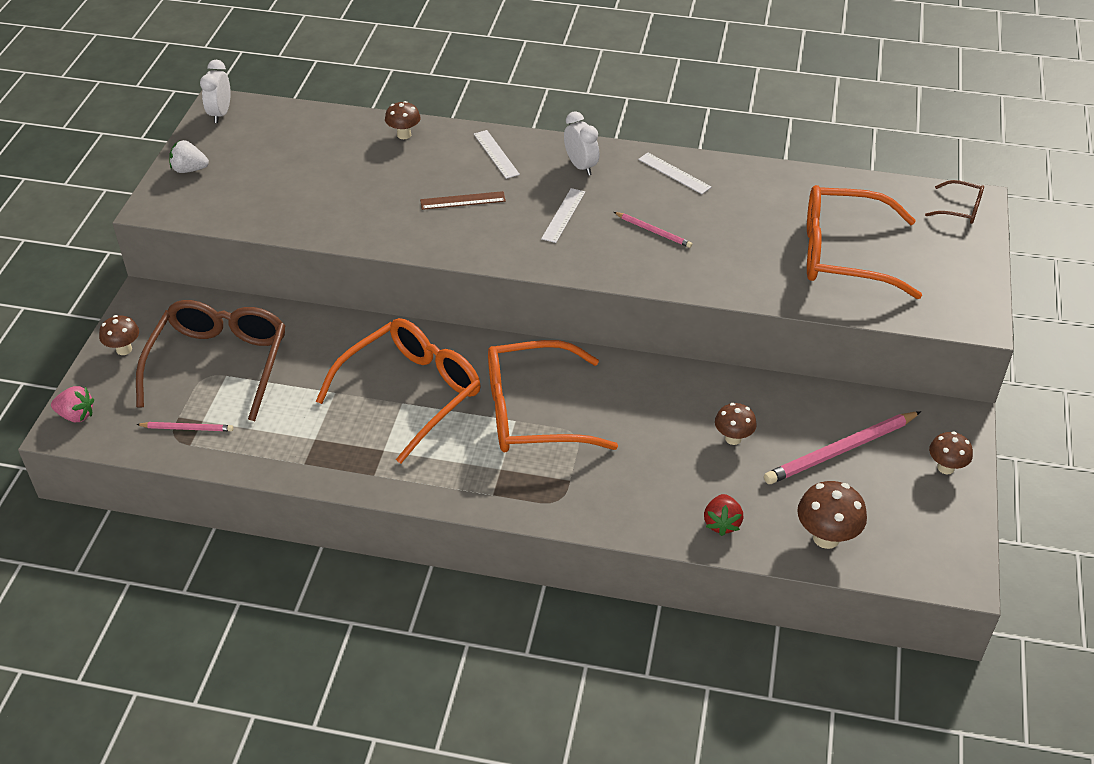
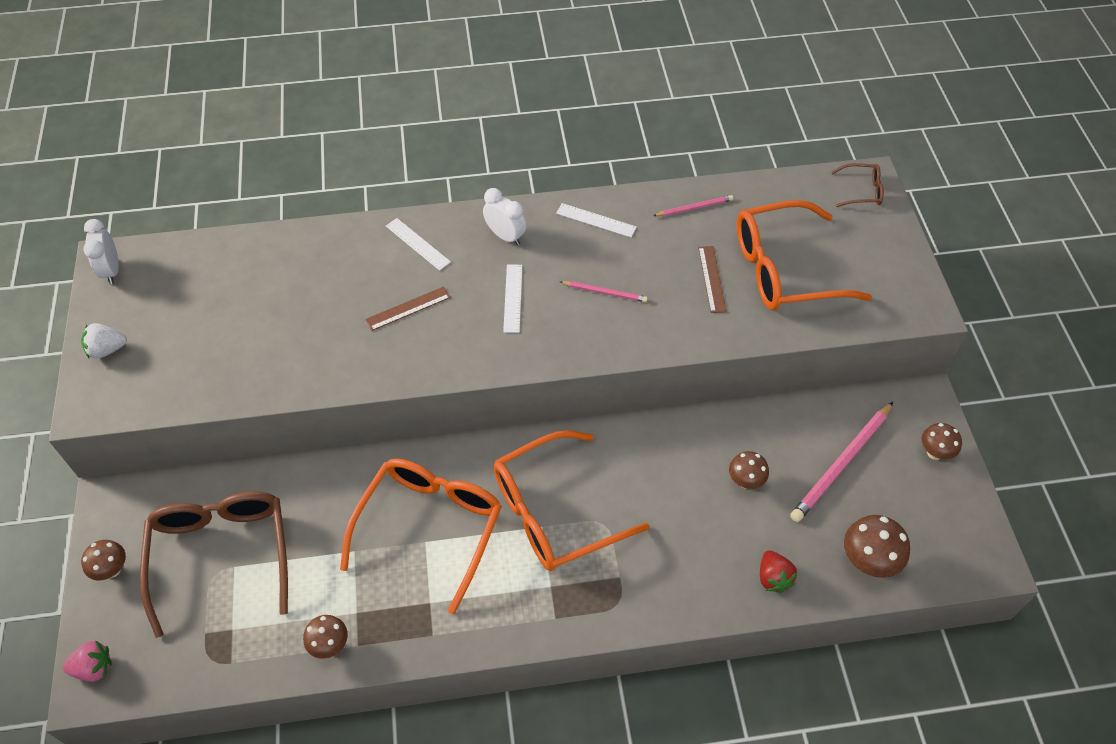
camera: 20 degrees left, 10 degrees up
(187, 428) = (219, 644): pink pencil -> pink pencil (694, 208)
(404, 135) = (316, 245): brown mushroom -> brown mushroom (330, 645)
(765, 245) = (711, 279): none -> brown ruler

